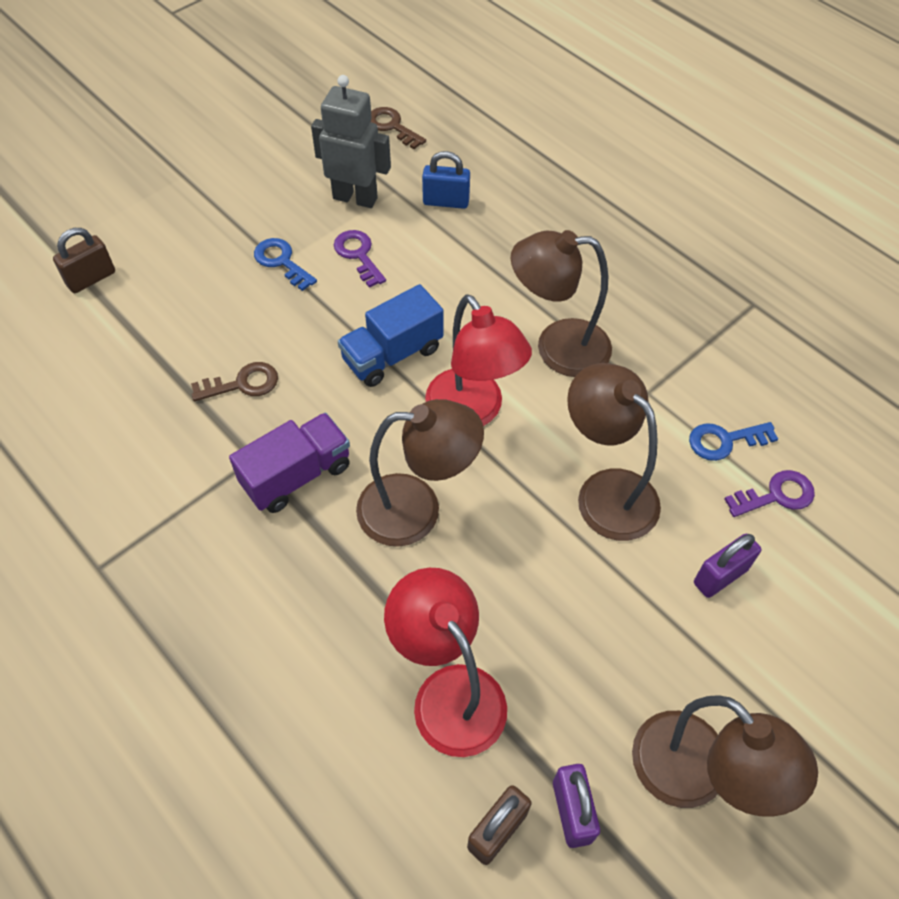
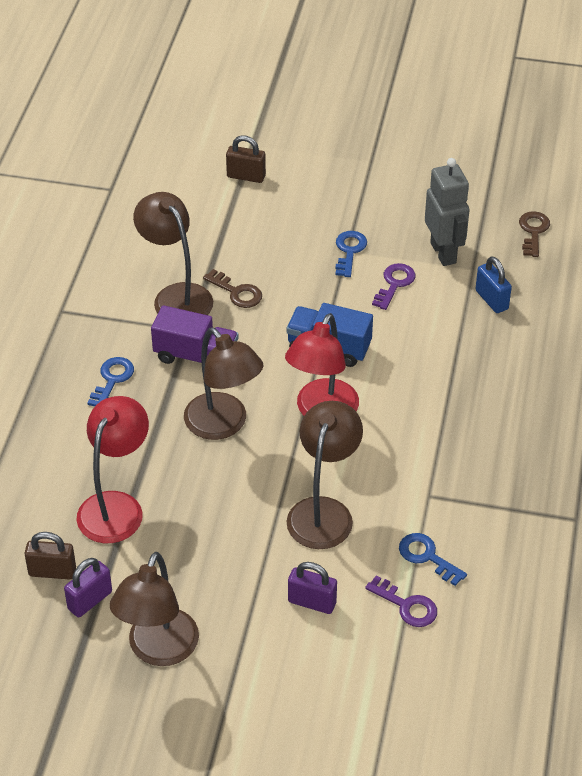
camera: 55 degrees right, 10 degrees down
(255, 579) = (112, 380): none -> blue key
(557, 348) = (419, 428): brown lamp -> brown lamp (176, 296)

